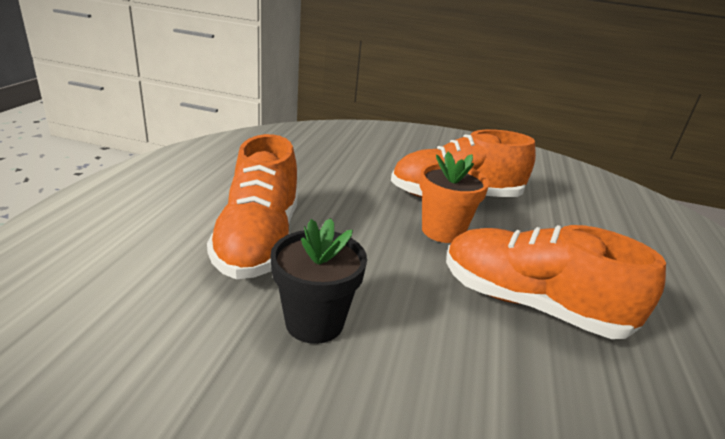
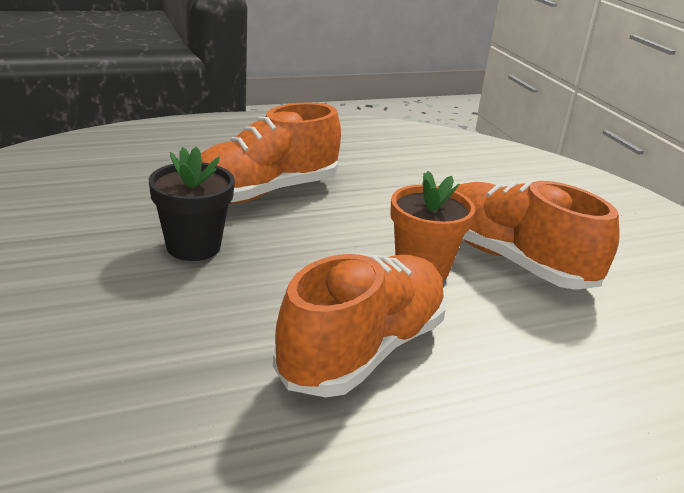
camera: 55 degrees right, 0 degrees up
(530, 304) = (363, 350): orange shoe -> orange shoe turned 45 degrees clockwise

